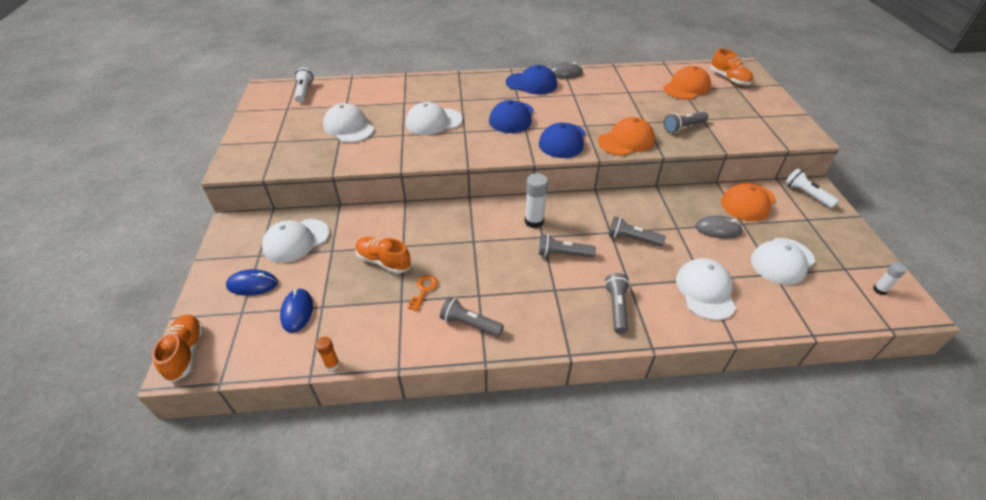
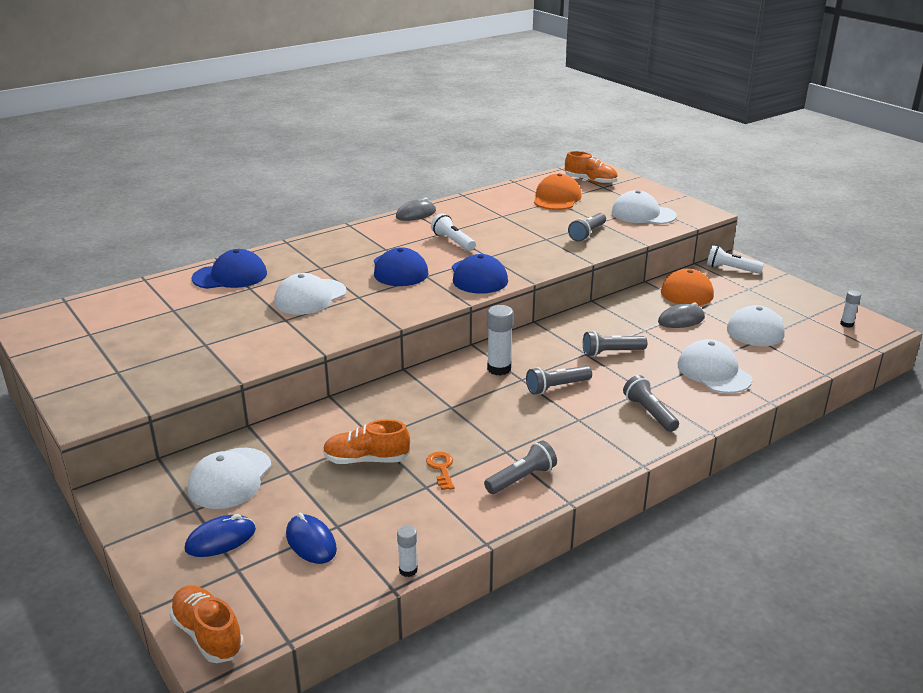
camera: 30 degrees left, 15 degrees down
(304, 92) = (93, 310): white flashlight -> white flashlight (453, 241)
(332, 365) = (408, 570): orange glue stick -> white glue stick
(348, 127) = (204, 331): white cap -> white cap (643, 214)
(469, 324) = (521, 478): grey flashlight -> grey flashlight turned 150 degrees clockwise
(531, 83) = (388, 232): blue cap -> blue cap (230, 276)
(626, 141) = (543, 259): orange cap -> none

